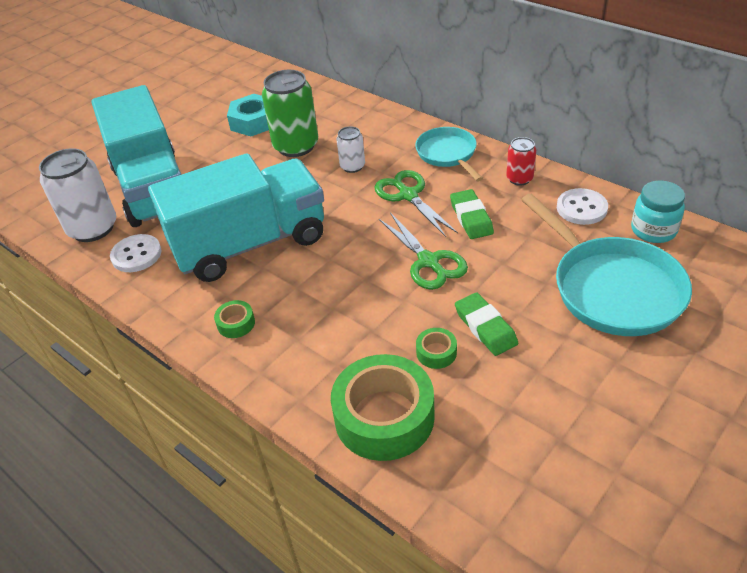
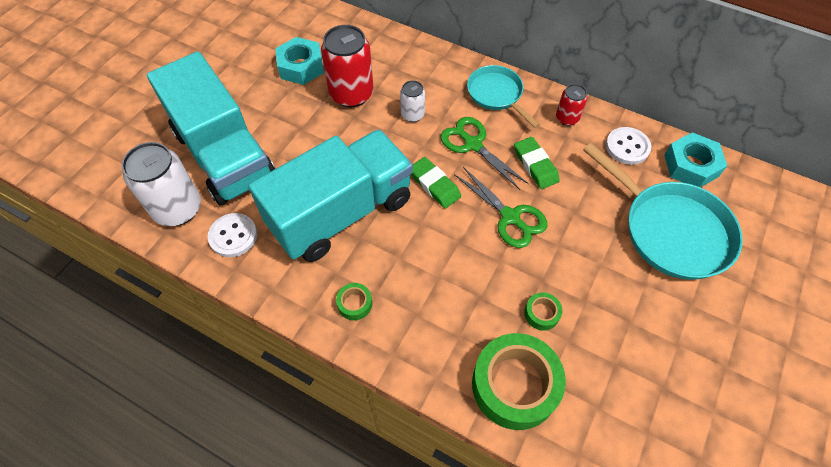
camera: 15 degrees left, 15 degrees up
(296, 146) = (351, 94): green can -> red can
(485, 327) = (576, 282): green eraser -> green eraser (434, 185)
(653, 230) = (691, 166): turquoise jar -> turquoise nut

